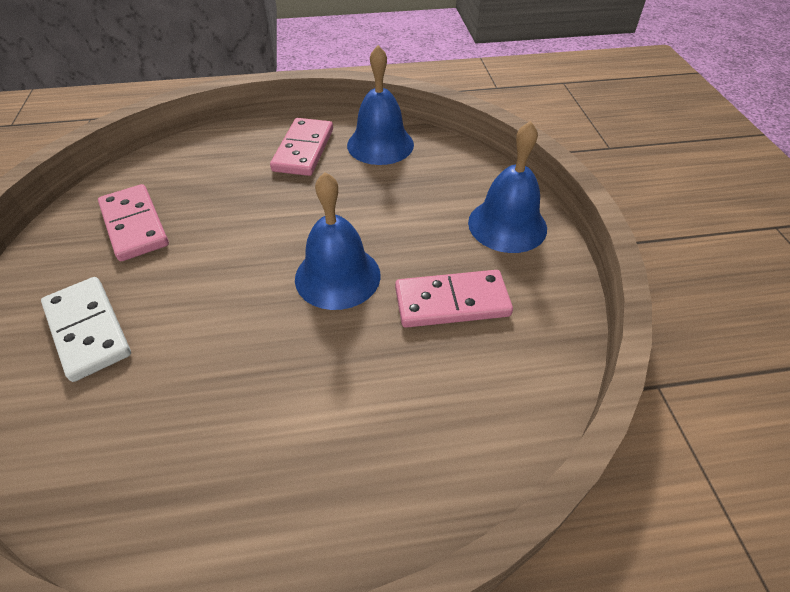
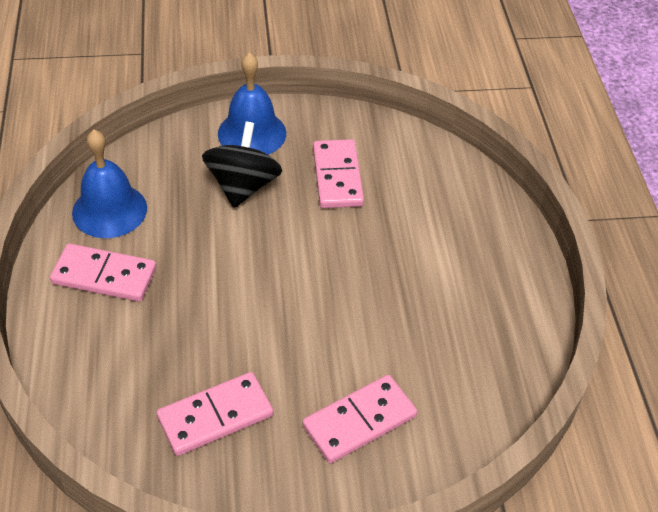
camera: 90 degrees left, 0 degrees up
(88, 330) = (359, 421): white domino -> pink domino
(337, 276) = (304, 246): blue bell -> none
(423, 223) = (243, 186): none -> black spinning top

